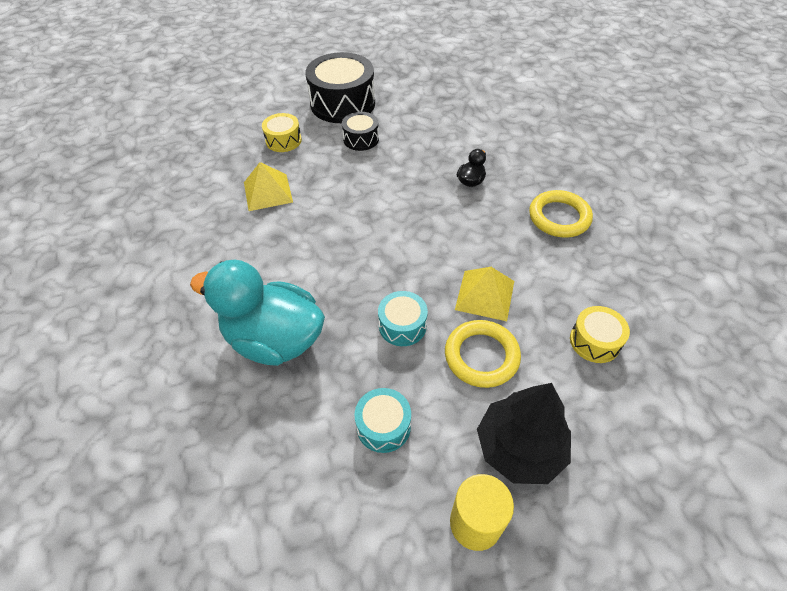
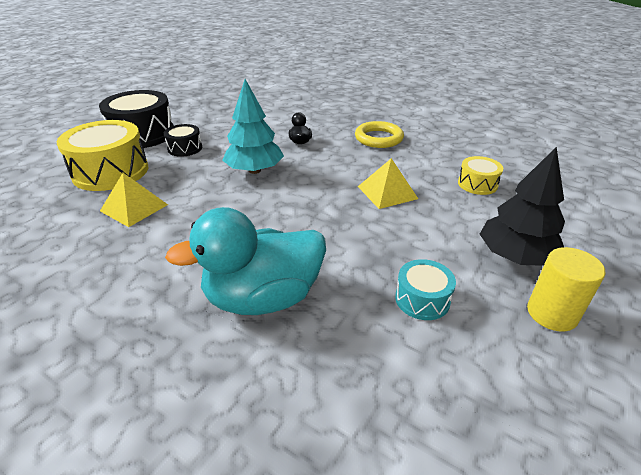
camera: 40 degrees left, 15 degrees down
(283, 140) = (111, 172): yellow drum -> yellow drum, size x1.94
(393, 199) = (254, 170): none -> turquoise tree
(402, 325) = (356, 235): turquoise drum -> none
(481, 356) = (429, 223): yellow ring -> none

